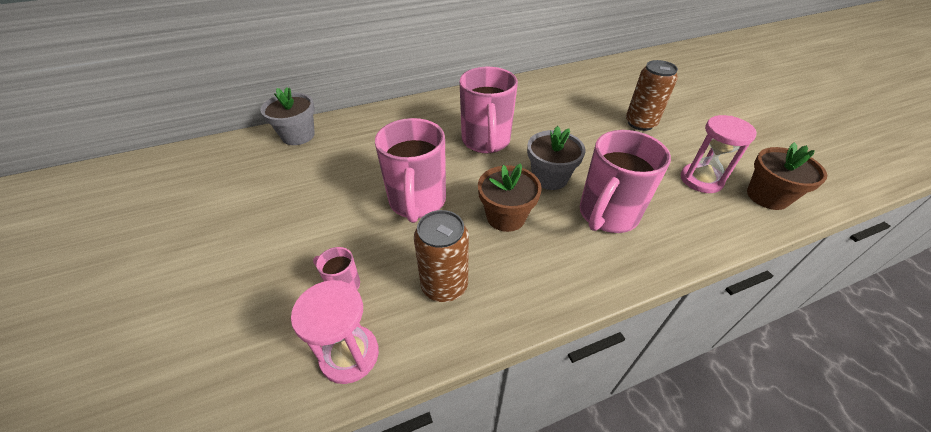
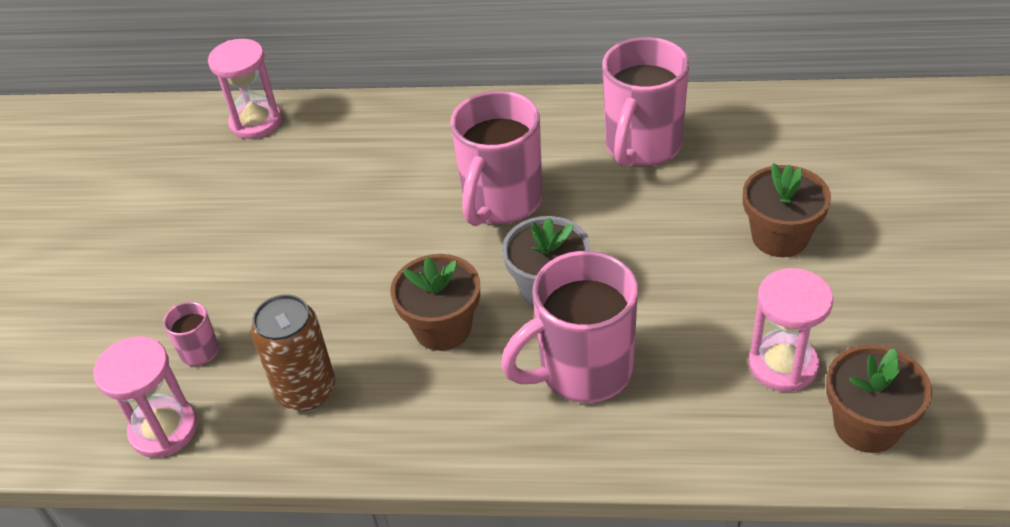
camera: 30 degrees right, 0 degrees up
(298, 135) = (256, 122): grey flower pot -> pink hourglass
(417, 202) = (344, 271): pink mug -> pink mug (642, 147)
(640, 123) = (779, 237): brown can -> brown flower pot

